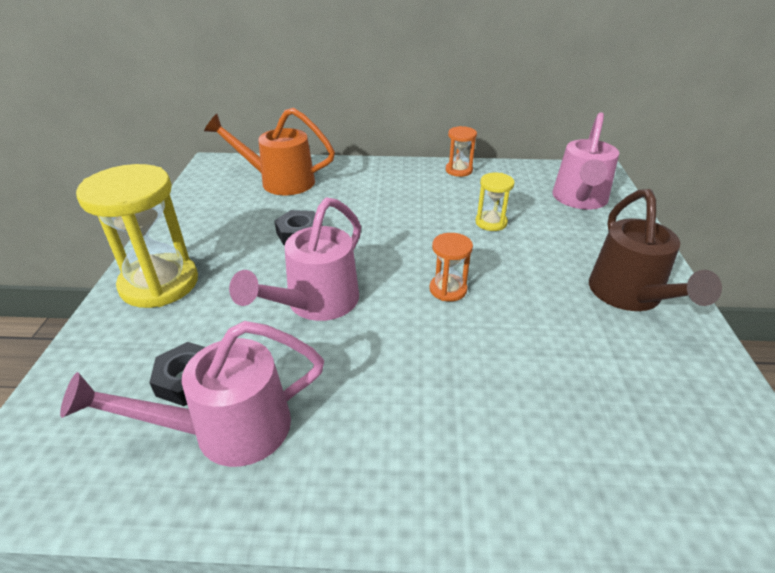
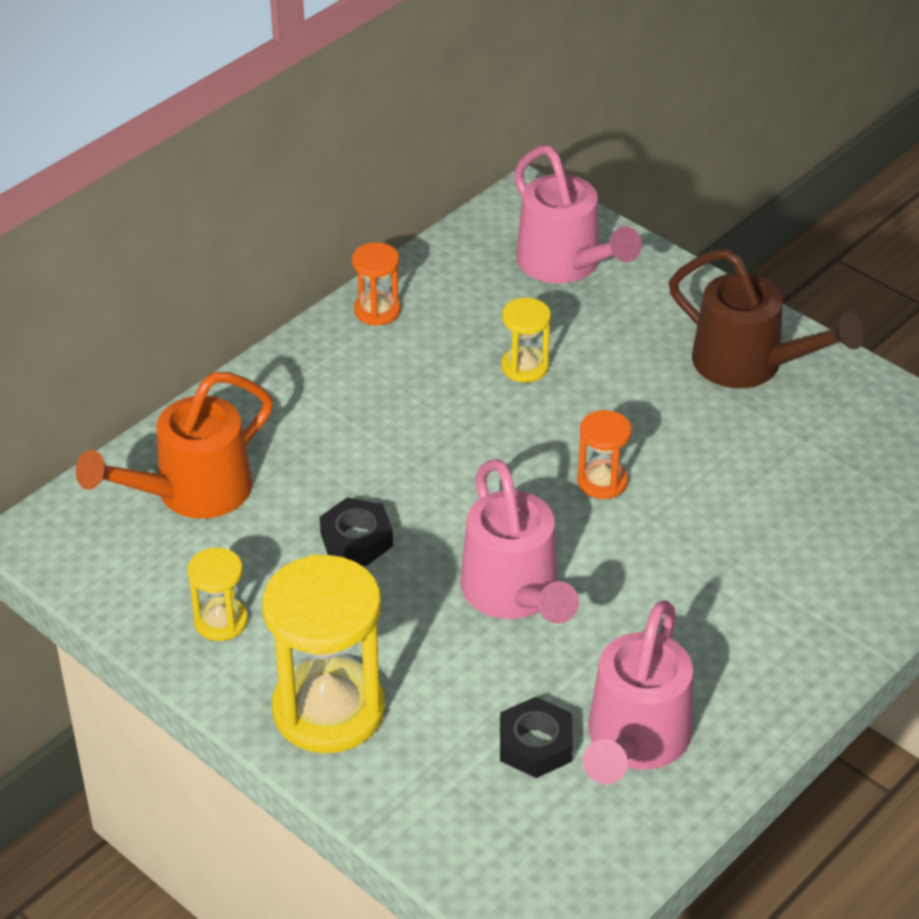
camera: 50 degrees left, 5 degrees up
(200, 224) = (221, 621): none -> yellow hourglass

